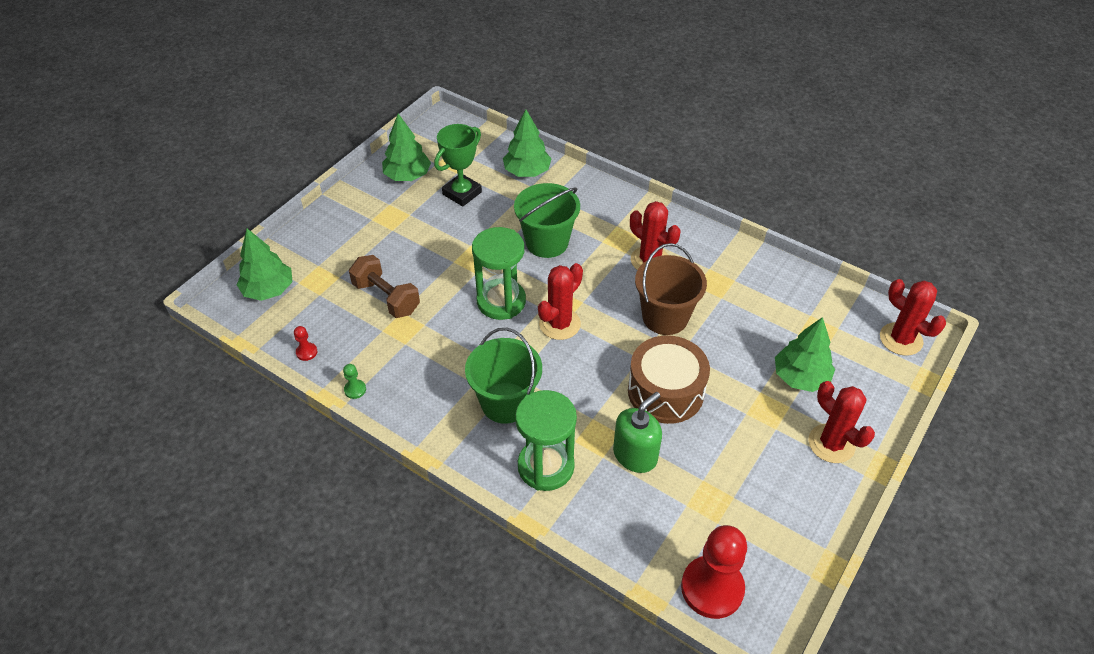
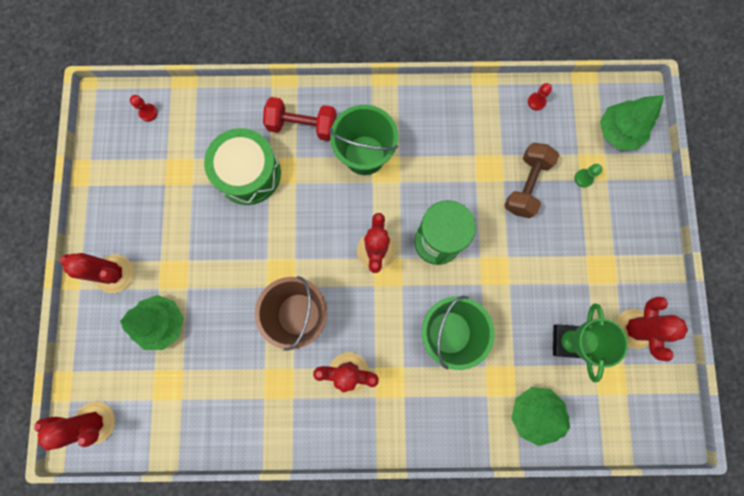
camera: 145 degrees right, 30 degrees up
(355, 390) = (475, 96): green pawn -> green pawn (583, 178)
(386, 298) = (526, 185): brown dumbbell -> brown dumbbell turned 75 degrees counterclockwise
(407, 176) = (634, 328): green tree -> red cactus
(546, 466) = (302, 126): green hourglass -> red dumbbell
(635, 455) = (248, 173): green soap dispenser -> green drum
(665, 391) = (257, 240): brown drum -> none
(712, 588) = (148, 113): red pawn -> red pawn, size x0.41

